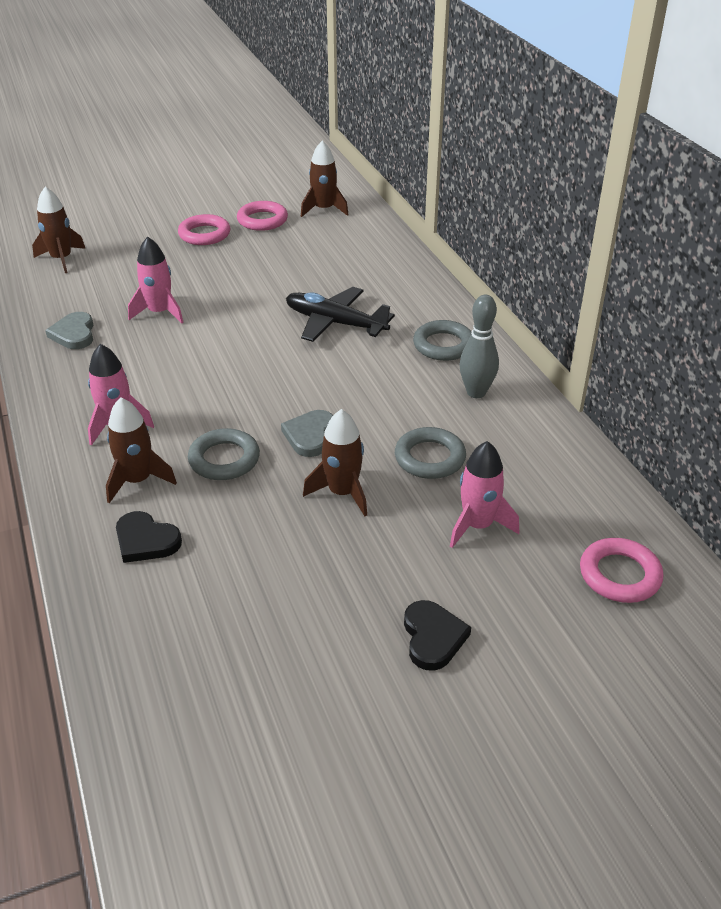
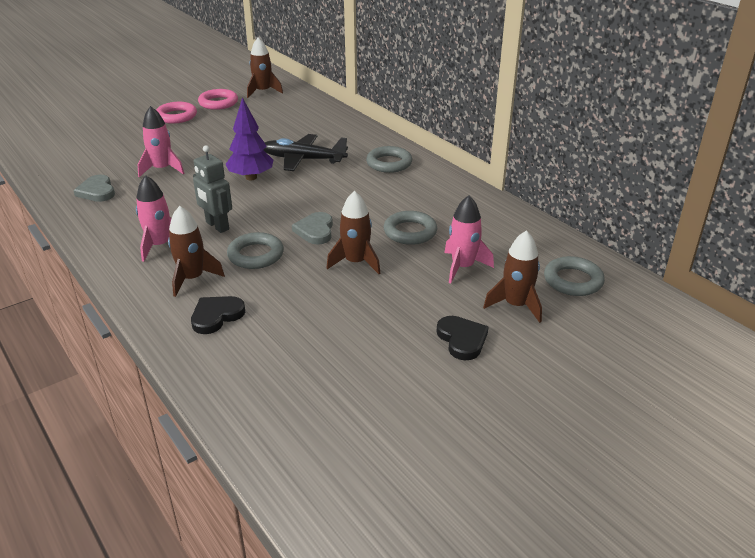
camera: 15 degrees left, 5 degrees down
(61, 259) = (65, 144): brown rocket -> brown rocket (516, 305)
(146, 540) = (216, 316): black heart -> black heart turned 120 degrees clockwise
(194, 408) = (217, 226): none -> grey robot
(261, 341) = (251, 177): none -> purple tree
(476, 392) = (425, 188): grey bowling pin -> none
(619, 575) = (573, 280): pink ring -> grey ring

